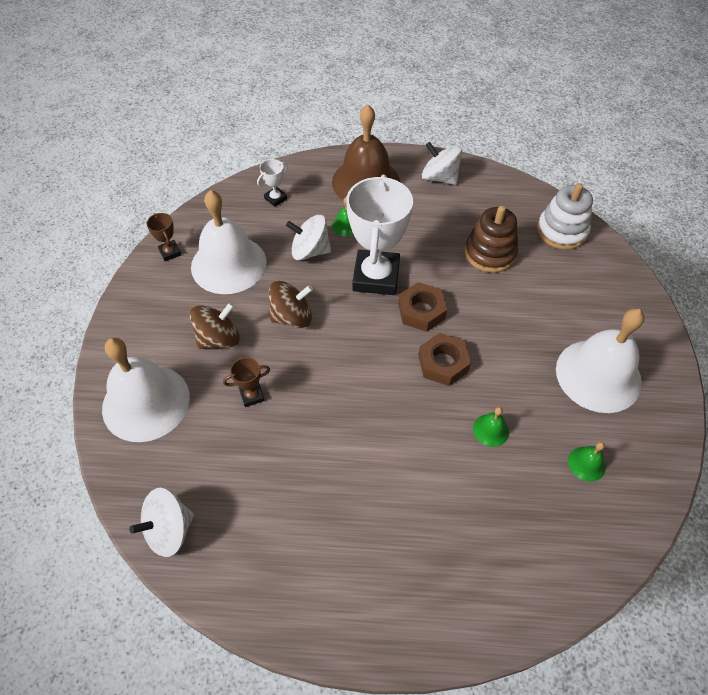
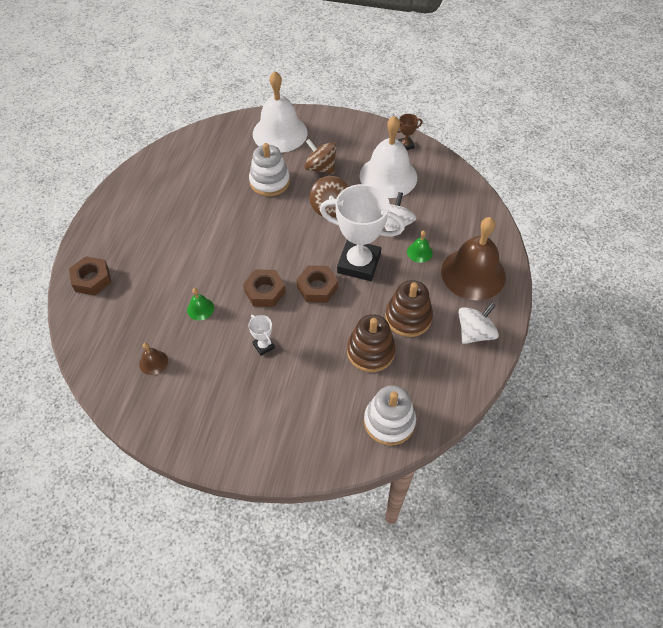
camera: 100 degrees right, 0 degrees up
(169, 530) = (193, 142): white spinning top -> none
(218, 338) = (320, 168): brown spinning top -> brown spinning top turned 150 degrees clockwise
(252, 395) = (269, 182): brown trophy -> white stacking toy
(275, 198) = (457, 209): white trophy -> white trophy (263, 346)
(437, 227) = (408, 317): none -> brown stacking toy
(488, 598) = (92, 279): none -> brown nut
(586, 463) = (153, 362): green bell -> brown bell
(598, 375) = (223, 397): white bell -> none

